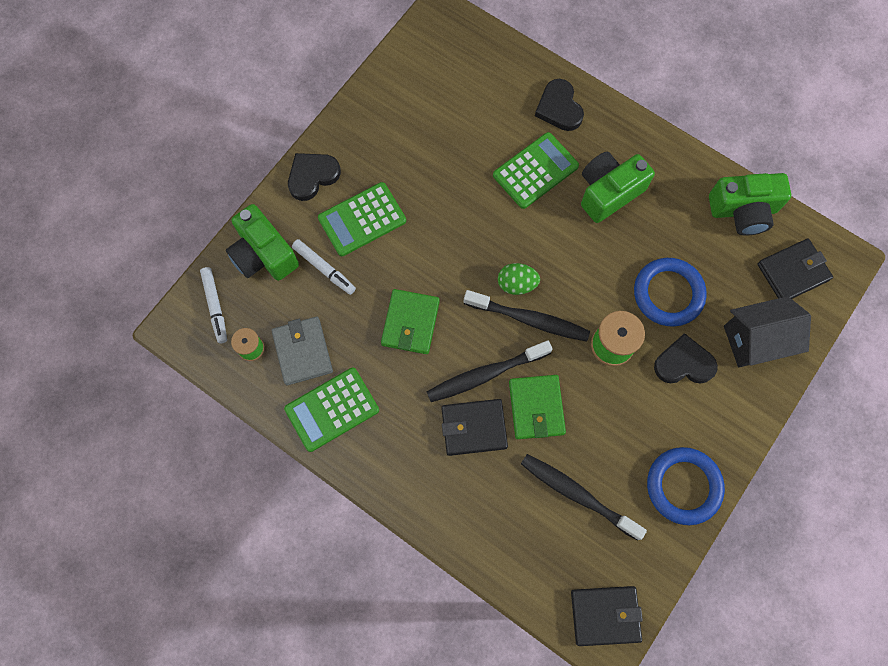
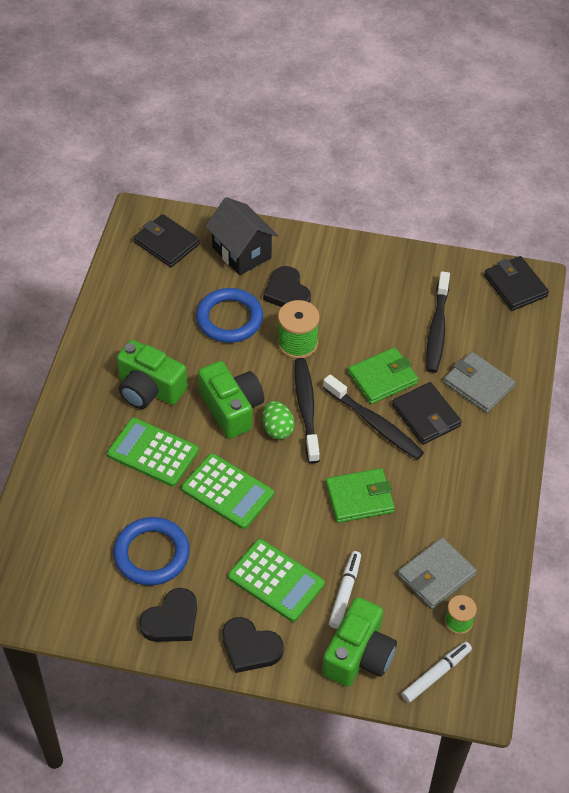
camera: 115 degrees left, 20 degrees down
(332, 409) = (474, 528): green calculator -> green calculator (227, 491)
(489, 500) = (478, 385): none -> grey wallet
(559, 108) = (72, 456): black heart -> black heart (171, 620)
(683, 486) = (389, 266): blue ring -> blue ring (151, 554)
(743, 211) = (123, 289): green camera -> green camera (231, 408)

